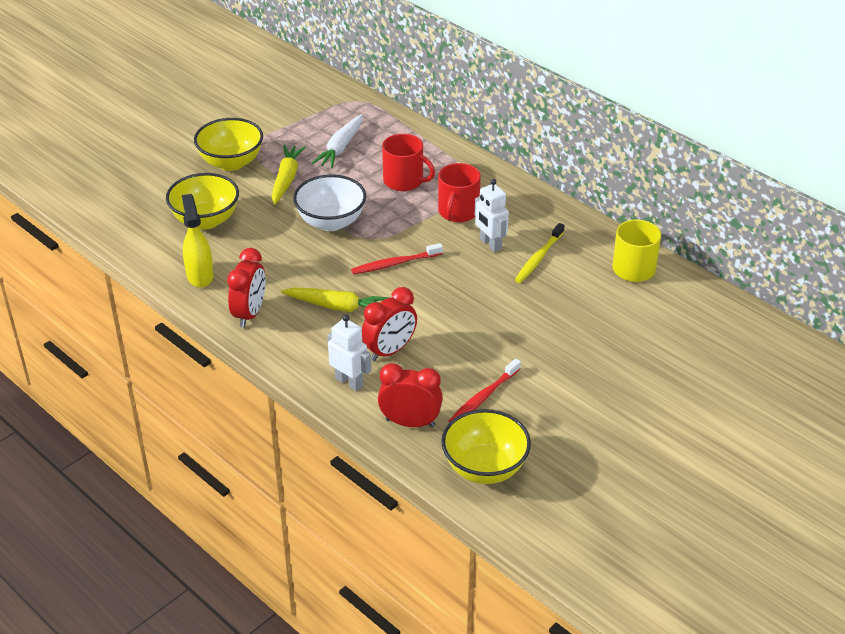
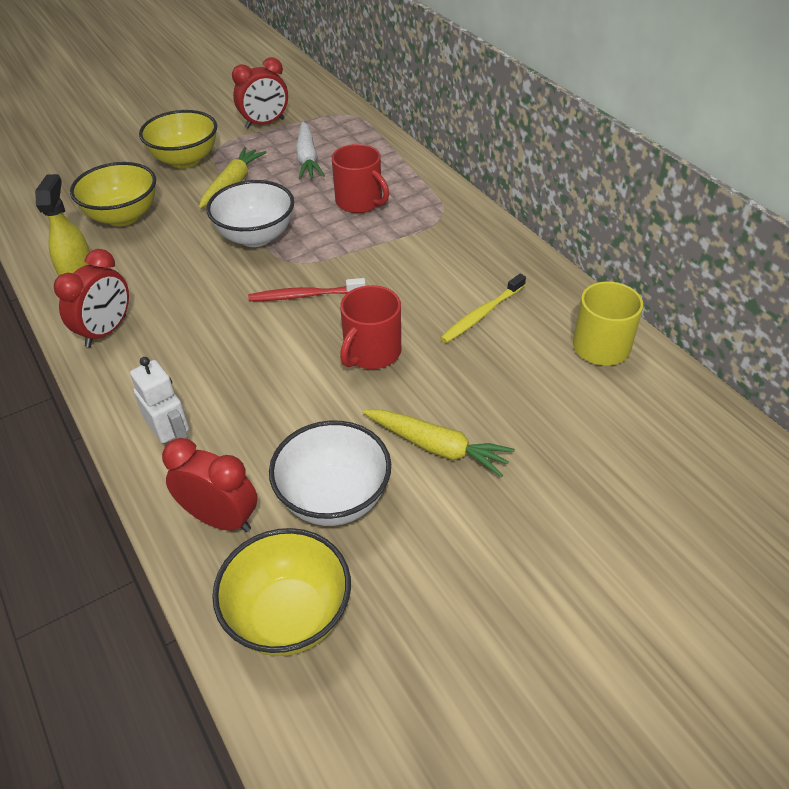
camera: 15 degrees right, 5 degrees up
(337, 307) = (211, 339): yellow carrot -> yellow carrot (437, 447)
(340, 148) = (307, 159): white carrot -> white carrot turned 45 degrees counterclockwise
(389, 351) = (244, 408): red clock -> red clock (265, 123)
(458, 212) = (406, 244): red mug -> red mug (371, 352)
(483, 397) = (334, 499): red toothbrush -> white bowl
(490, 244) = (428, 288): white robot -> none

